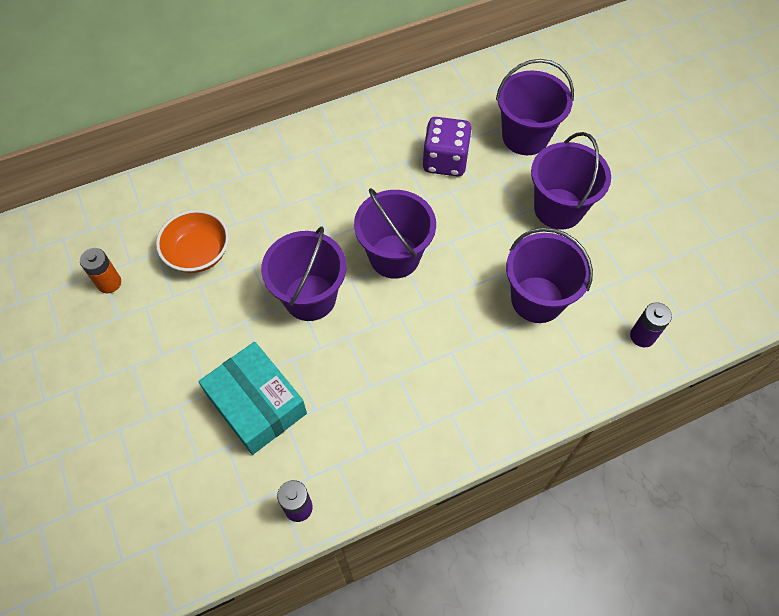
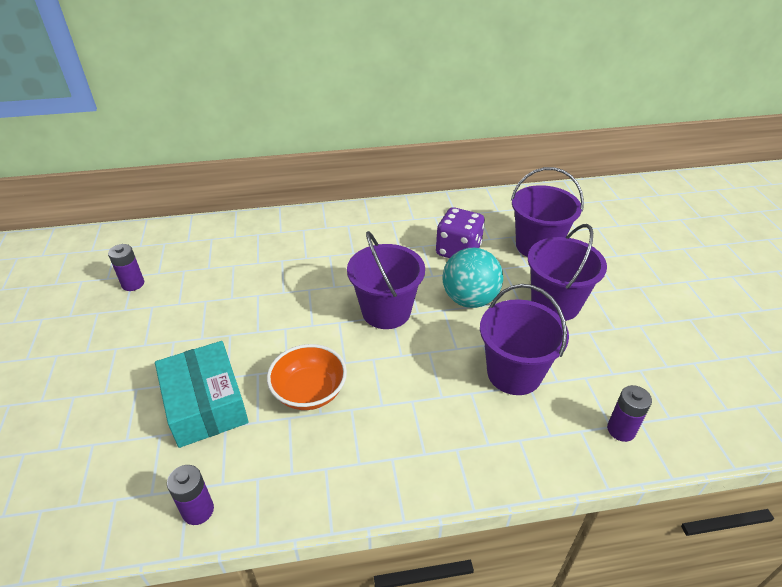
camera: 15 degrees right, 20 degrees down
(109, 283) = (133, 284): orange battery -> purple battery
(198, 253) = (216, 277): orange bowl -> orange bowl (309, 392)
(310, 297) = (296, 328): purple bucket -> none
(473, 222) = (469, 299): none -> turquoise ball

